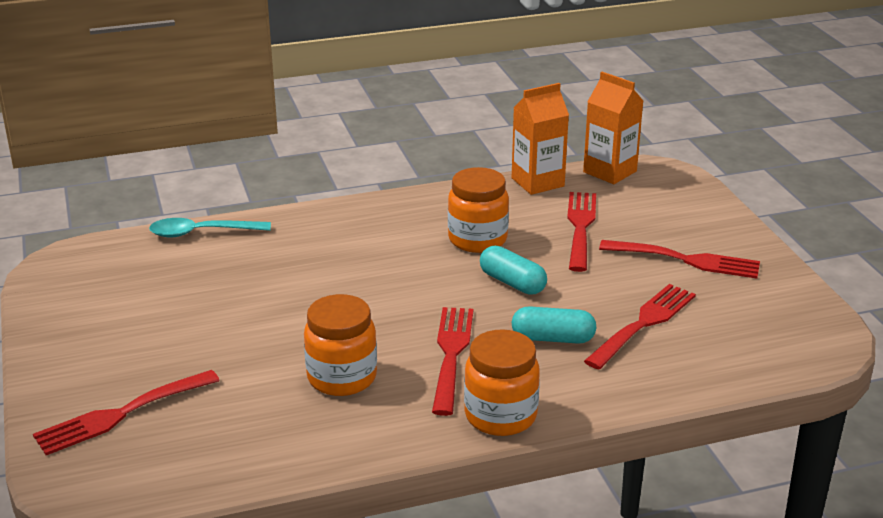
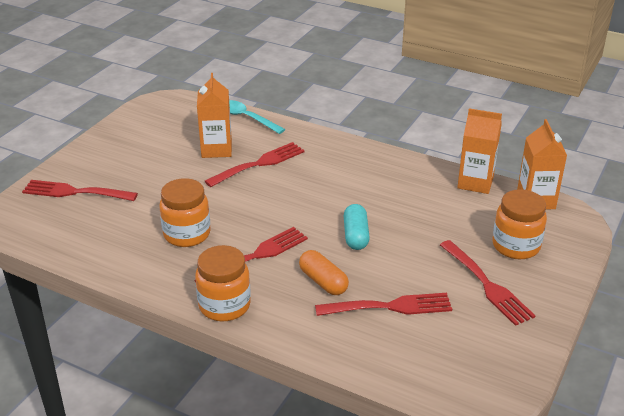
camera: 45 degrees right, 5 degrees up
(222, 280) = (216, 149): none -> orange carton
(477, 239) = (379, 199): orange jar -> orange jar (516, 246)
(553, 338) = (323, 281): turquoise capsule -> orange capsule
(580, 227) = (454, 225): red fork -> red fork (259, 164)

